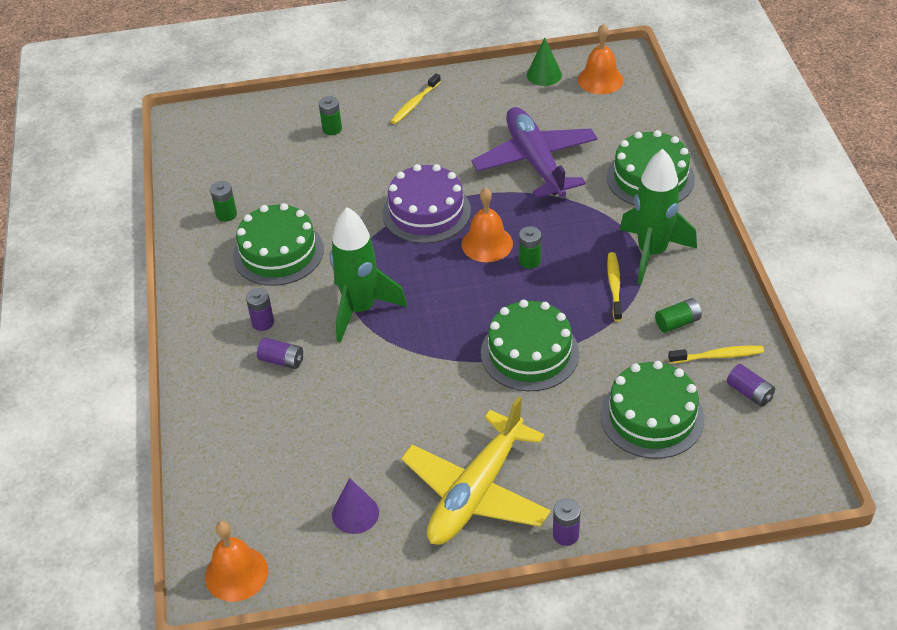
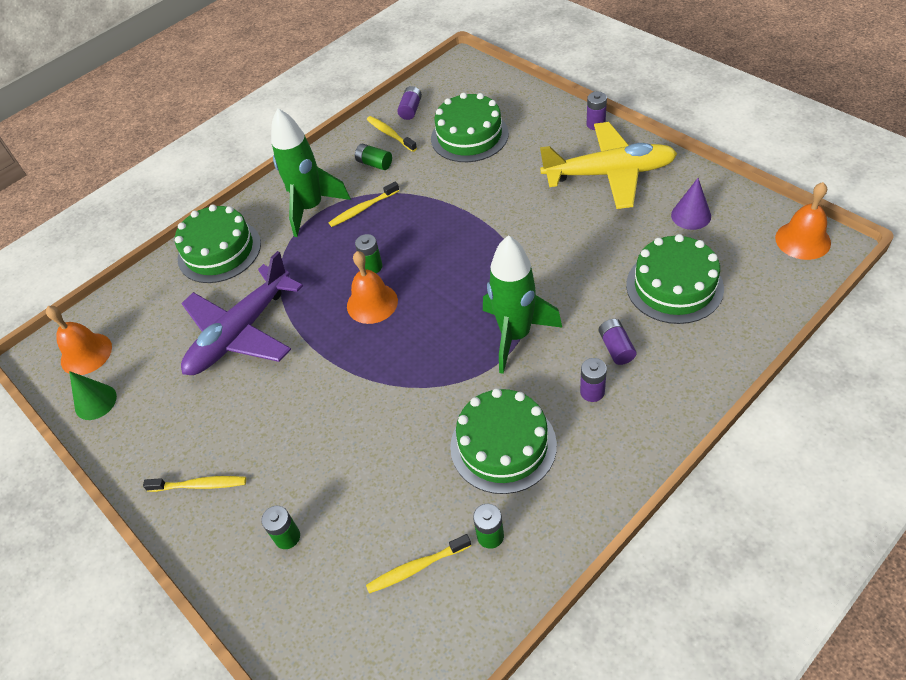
camera: 120 degrees left, 5 degrees up
(246, 174) = (416, 567): none -> yellow toothbrush
(426, 212) = (362, 368): purple cake -> none
(529, 353) = (468, 215): green cake -> green cake (674, 286)

